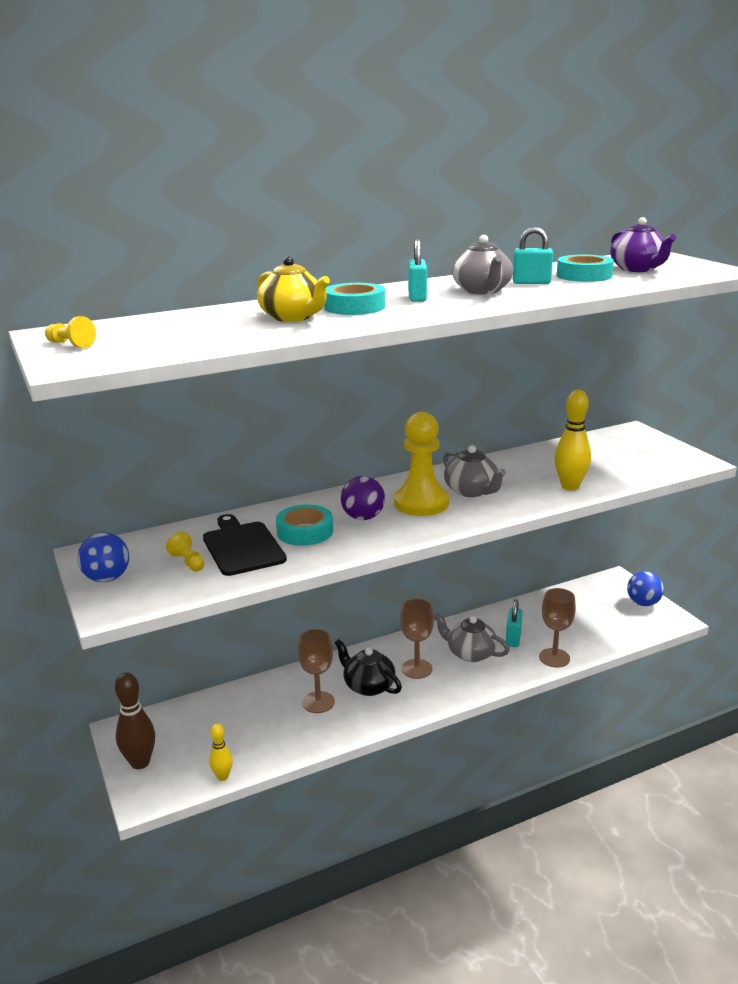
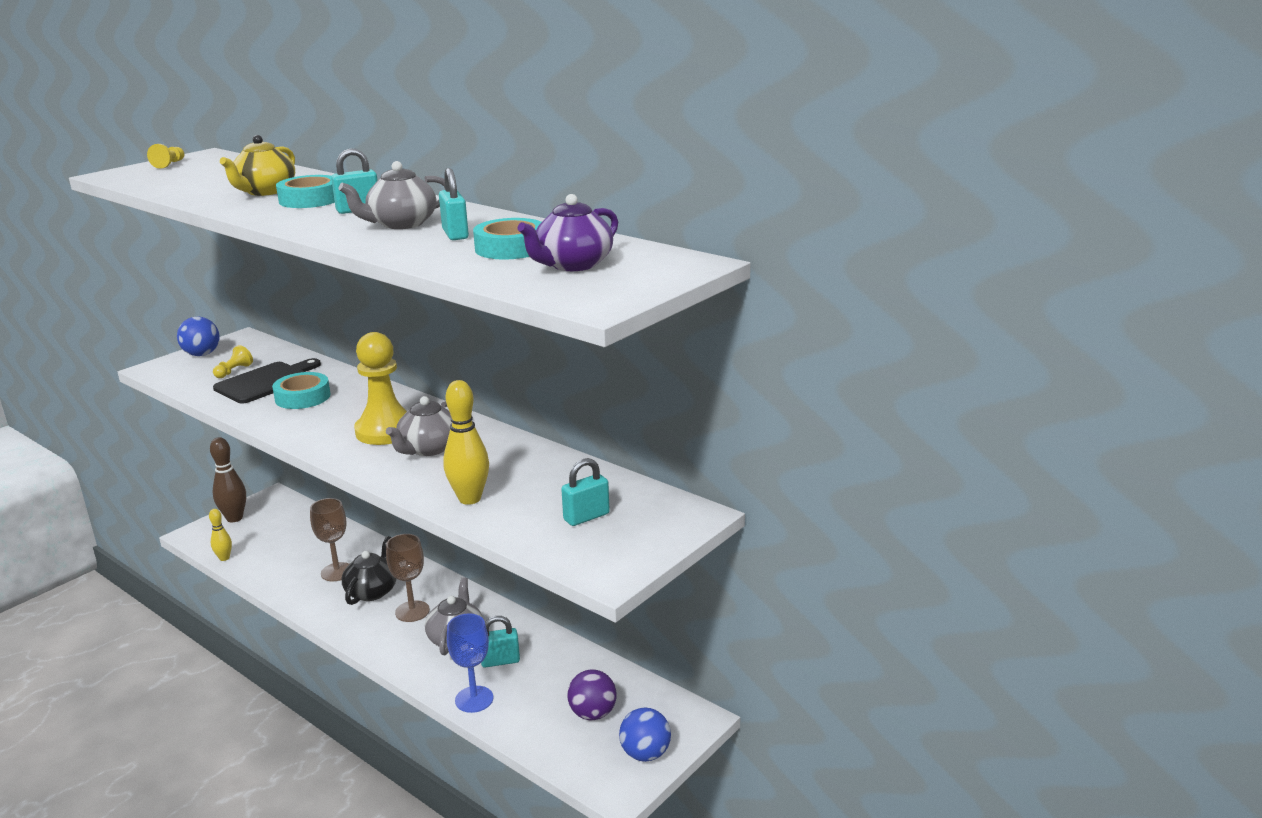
camera: 65 degrees right, 0 degrees up
(363, 517) = (341, 413): purple ball -> purple ball (593, 714)
(554, 658) = (474, 699): brown goblet -> blue goblet
(620, 457) = (586, 517): none -> turquoise padlock

